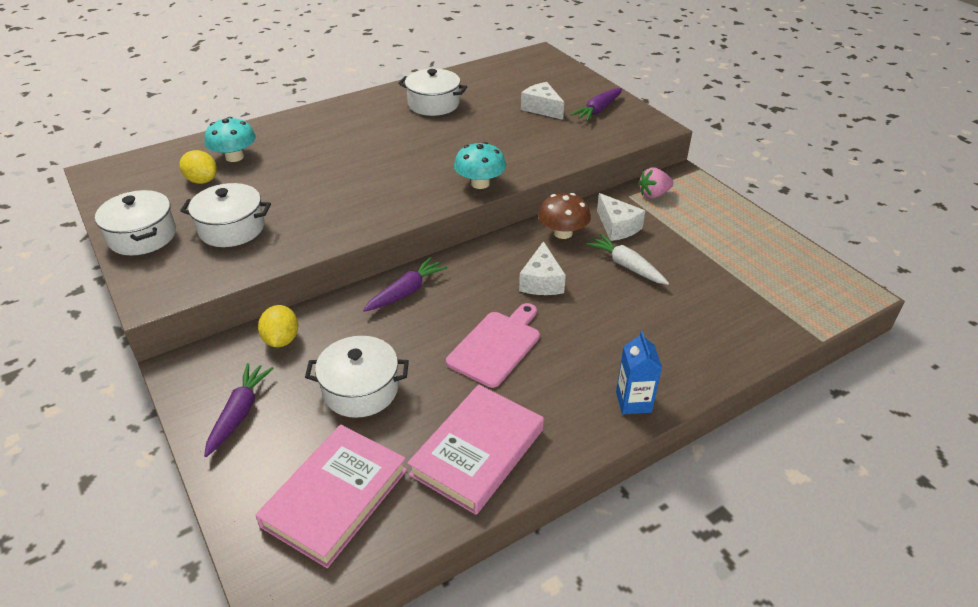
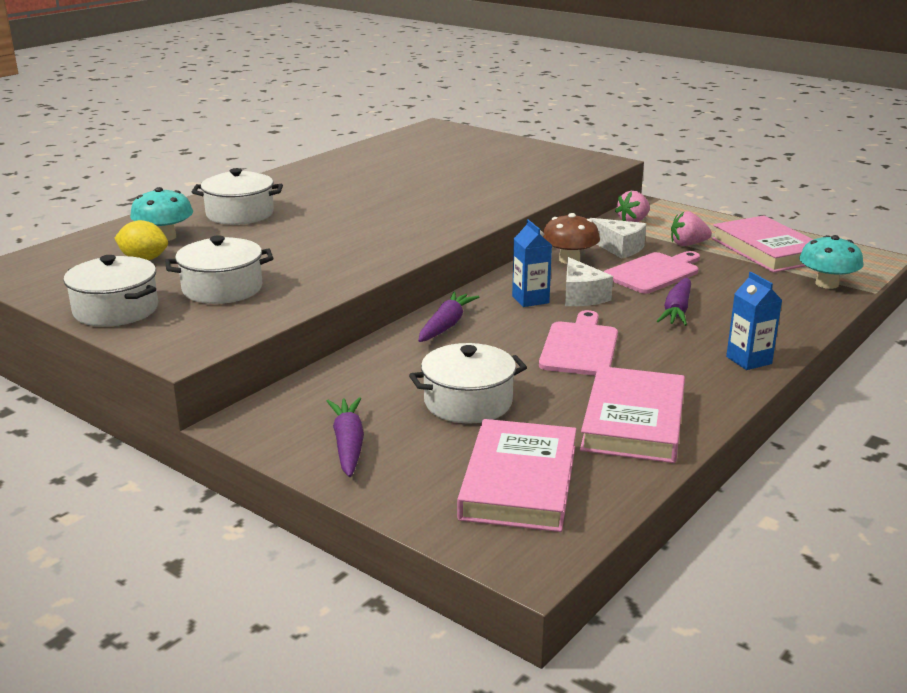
camera: 20 degrees left, 15 degrees down
(281, 340) = (341, 383): yellow lemon -> none
(433, 104) = (358, 172): white pot -> white pot (240, 214)
(480, 183) = (470, 220): turquoise mushroom -> turquoise mushroom (827, 284)
(495, 276) = (530, 299): none -> blue carton
(542, 108) = (479, 163): white cheese -> none
(598, 110) = (538, 157): purple carrot -> purple carrot (677, 310)
(626, 266) = (654, 272): white carrot -> pink cutting board
(683, 235) = (687, 244): none -> pink strawberry
(754, 258) = (767, 250): none -> pink book

